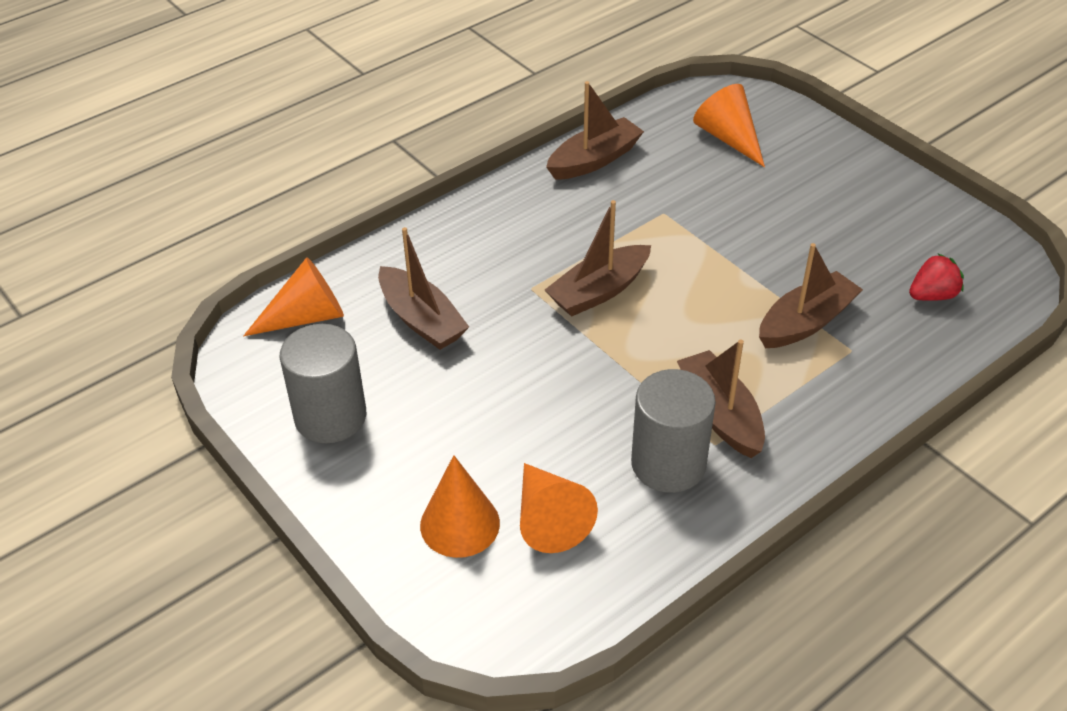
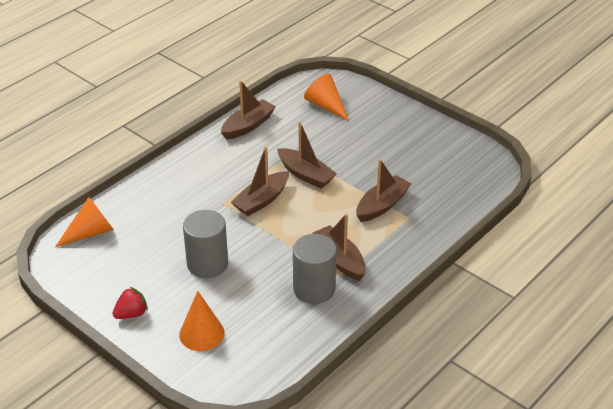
camera: 10 degrees left, 5 degrees down
(330, 416) = (116, 285): grey cylinder -> grey cylinder (207, 264)
(421, 320) = (160, 227): brown boat -> brown boat (305, 174)
(548, 518) = (251, 325): orange cone -> none
(932, 295) = (451, 183): red strawberry -> red strawberry (131, 314)

